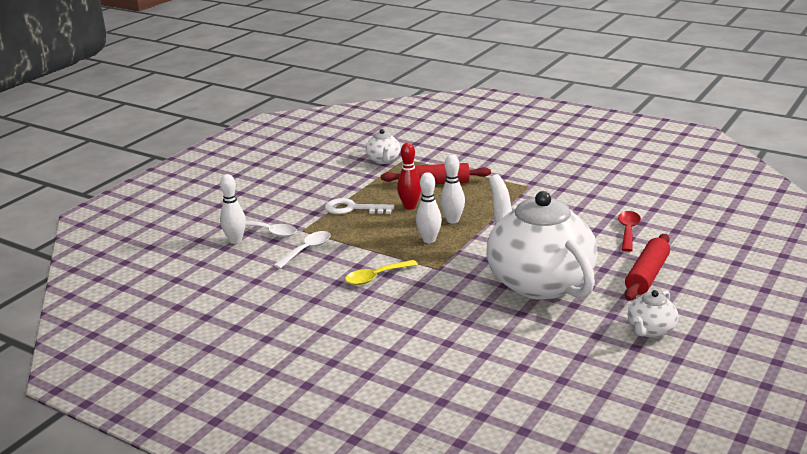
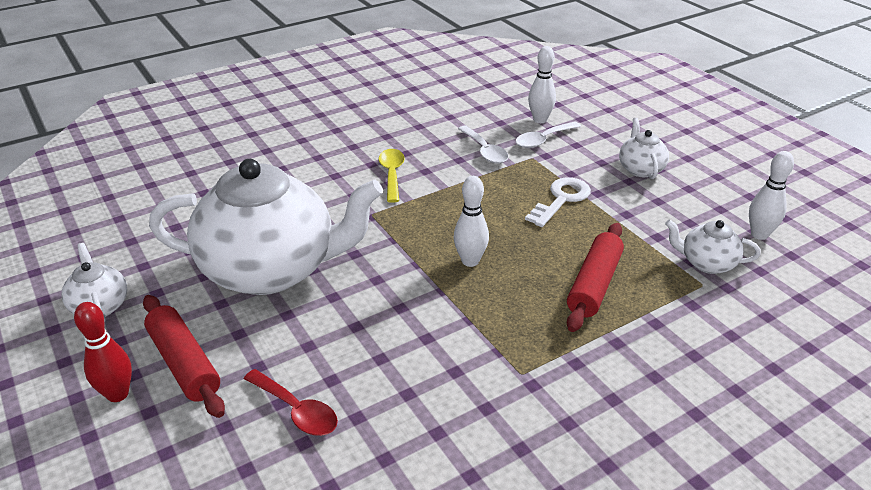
camera: 115 degrees right, 10 degrees up
(288, 192) = (640, 169): none -> white teapot
(410, 206) = (535, 241): red bowling pin -> red bowling pin (118, 394)
(429, 240) = (437, 228): white bowling pin -> white bowling pin (759, 234)

